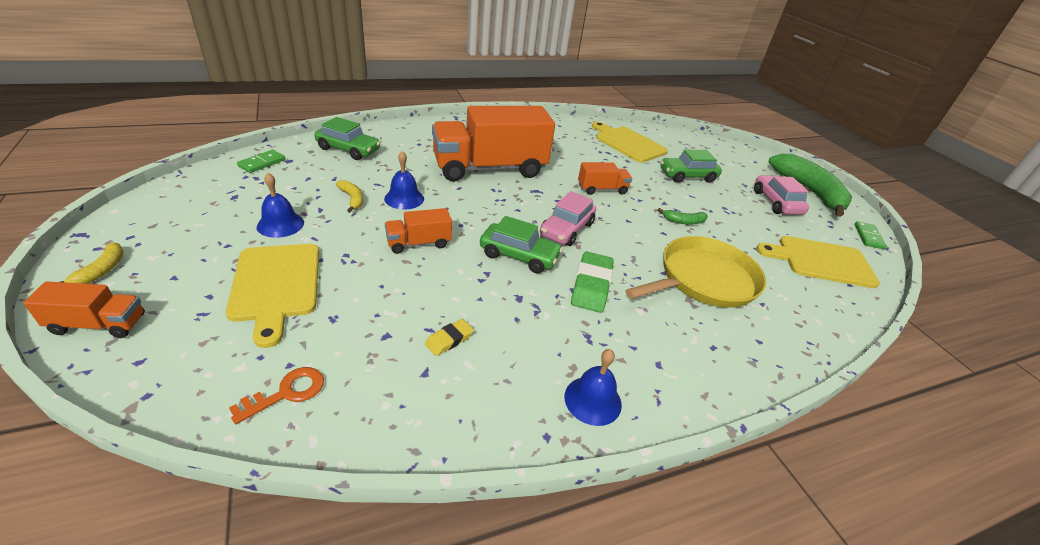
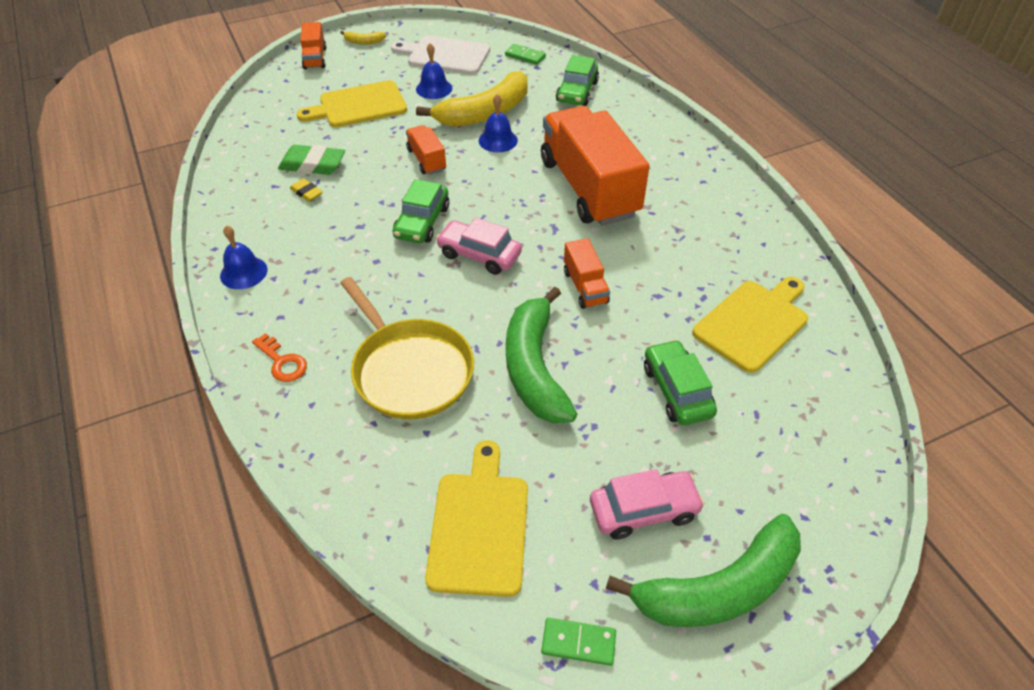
camera: 90 degrees right, 10 degrees up
(211, 209) = (445, 55): none -> white cutting board
(287, 392) = (260, 134): orange key -> orange key (282, 362)
(352, 199) = (485, 113): yellow banana -> yellow banana, size x2.40
(591, 286) = (384, 274): green eraser -> green eraser (312, 165)
(683, 221) = (534, 367): green banana -> green banana, size x2.40

